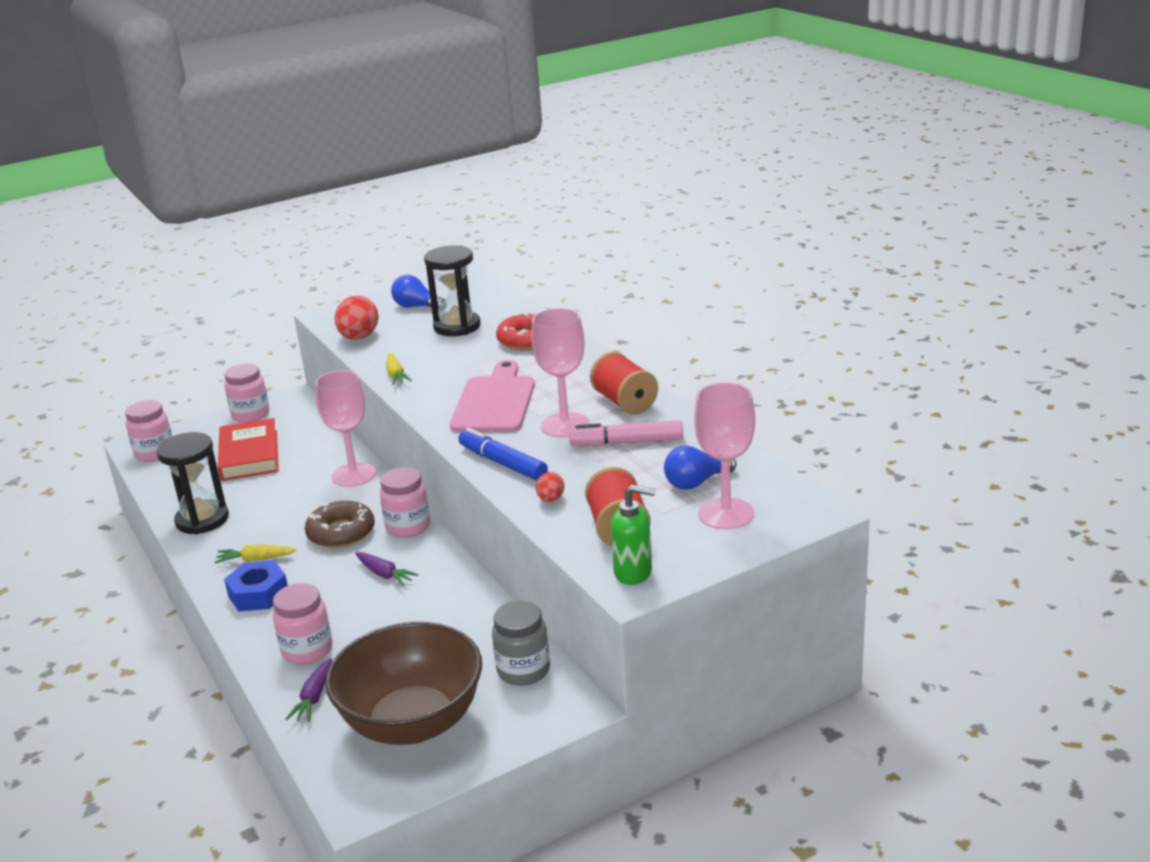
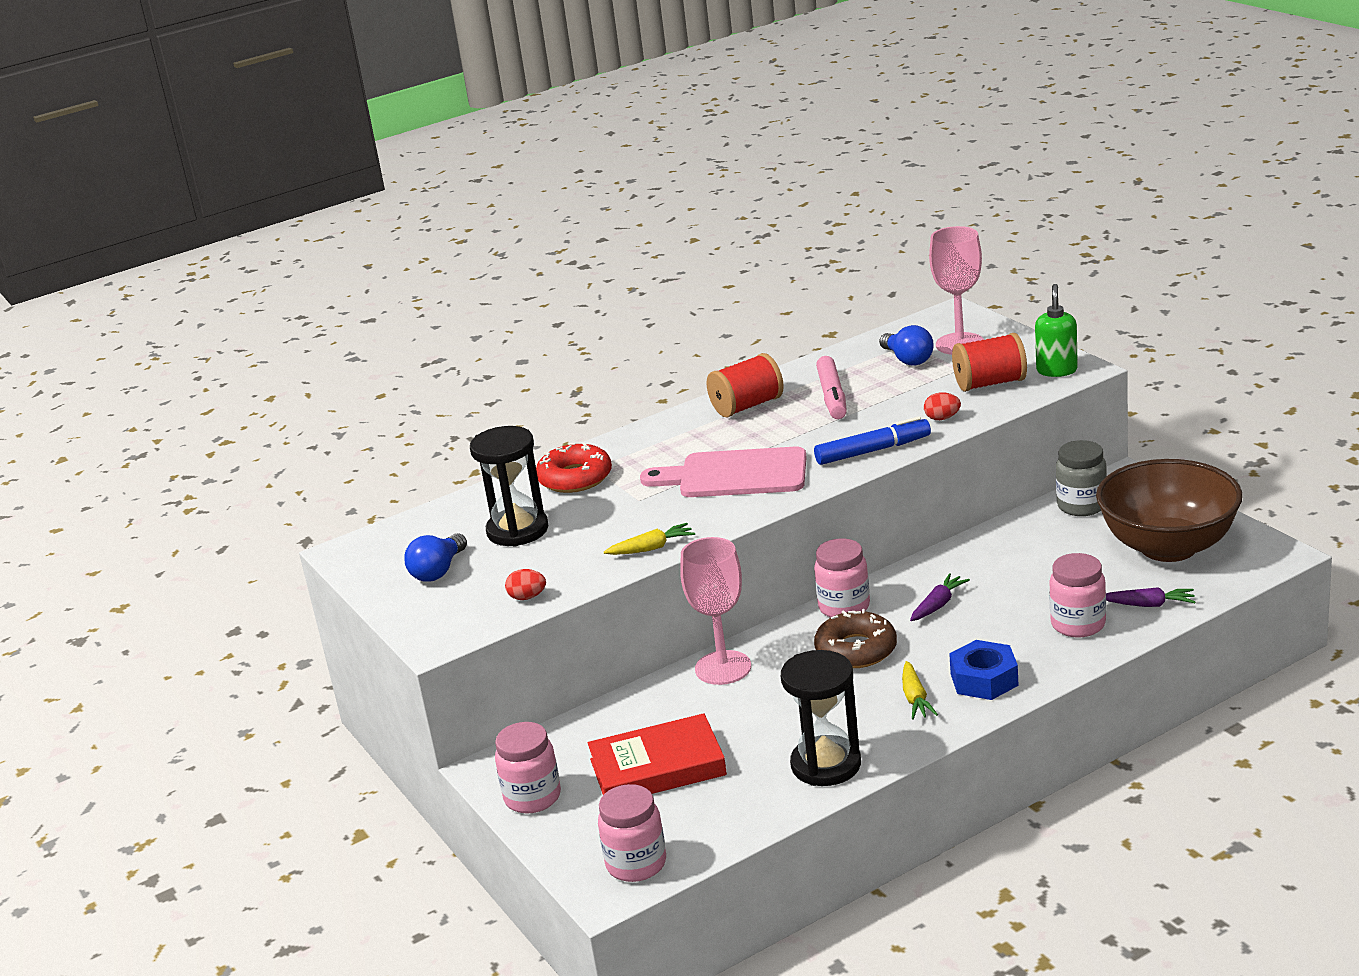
camera: 90 degrees left, 0 degrees up
(359, 338) = (527, 597): red egg -> red egg, size x0.52
(502, 463) = (873, 451): blue marker -> blue marker turned 150 degrees counterclockwise
(565, 425) = (794, 430): pink goblet -> none

